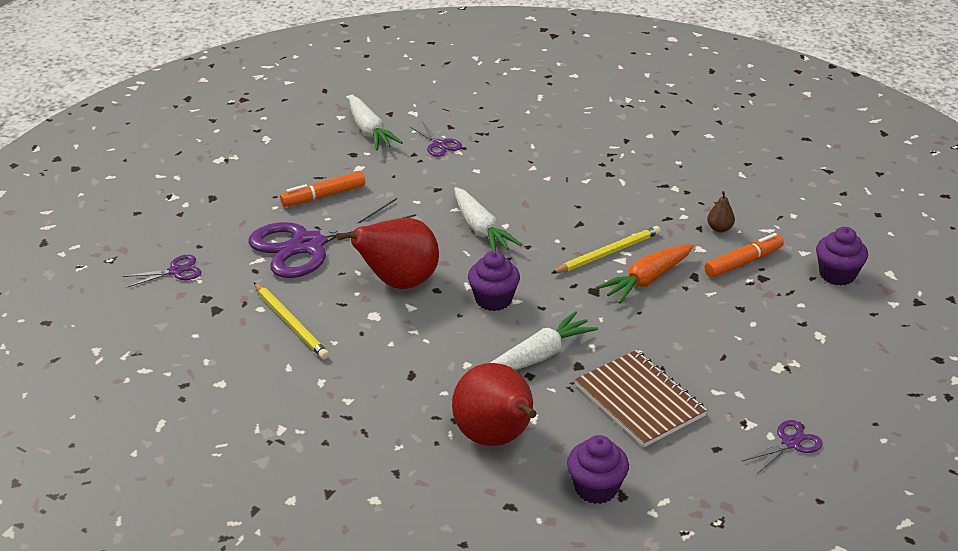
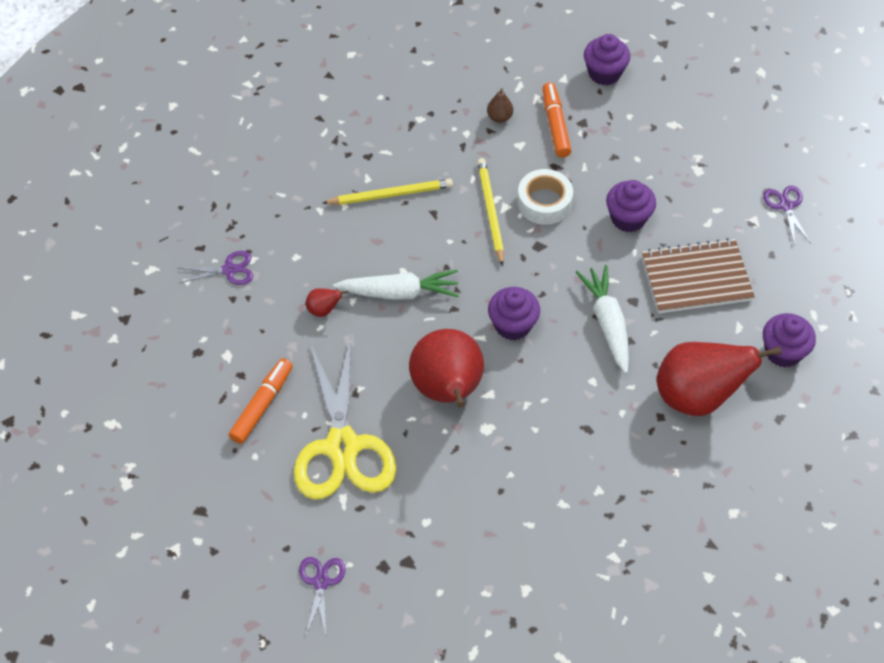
camera: 65 degrees left, 20 degrees up
(291, 323) = (464, 502): yellow pencil -> yellow pencil (390, 194)
(308, 245) = (342, 446): purple scissors -> yellow scissors
(323, 196) = (262, 405): orange marker -> orange marker turned 150 degrees counterclockwise
(370, 131) = (163, 321): white carrot -> none
(434, 198) = (324, 310): none -> red pear
(646, 280) = (544, 202): orange carrot -> white tape
(673, 336) = (628, 218): none -> purple cupcake

